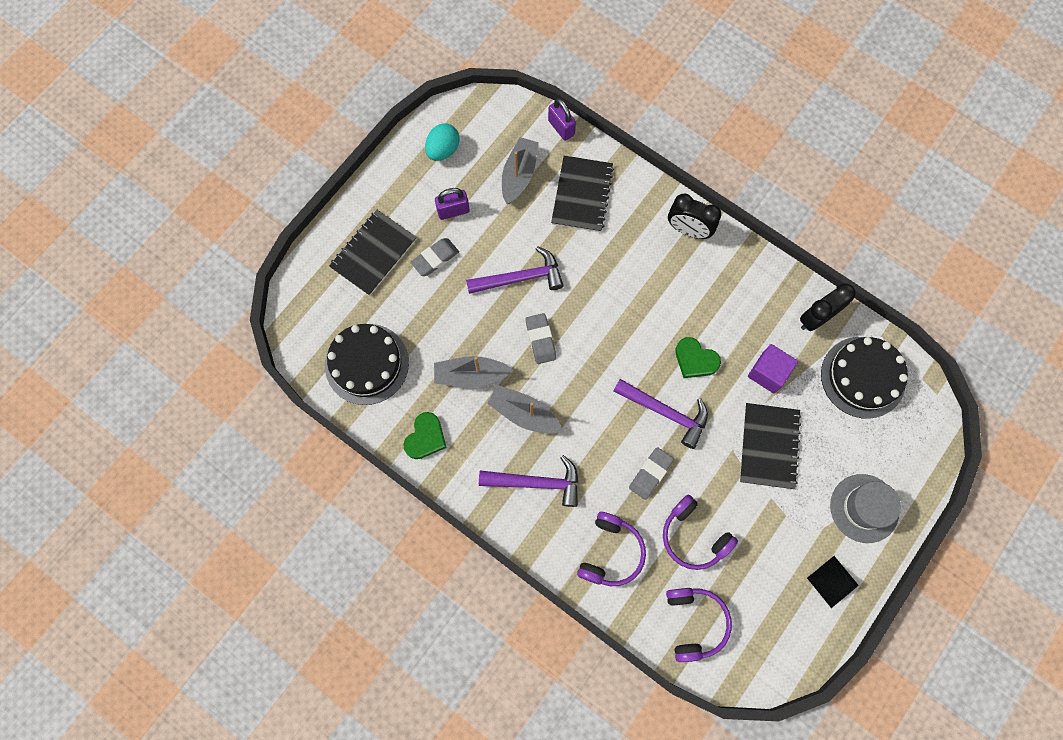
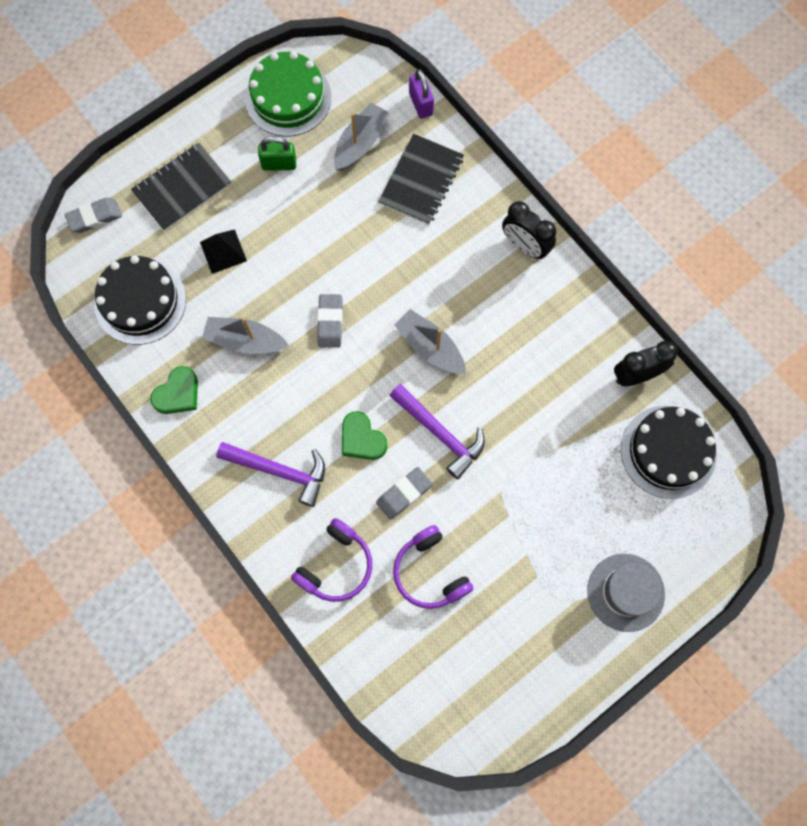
camera: 15 degrees right, 0 degrees up
(435, 258) = (245, 209): grey eraser -> grey eraser (94, 217)
(443, 150) = (288, 97): turquoise egg -> green cake
(453, 211) = (279, 164): purple padlock -> green padlock
(520, 278) = (328, 252): purple hammer -> none
(524, 414) = (288, 395): grey boat -> grey boat (430, 347)
(695, 360) = (489, 386): green heart -> green heart (362, 439)
(695, 622) = (403, 663): purple headphones -> none
(768, 373) = (565, 420): purple cube -> none
(768, 446) = (541, 498): black notebook -> none
(832, 581) = (566, 661): black pyramid -> black pyramid (223, 251)

